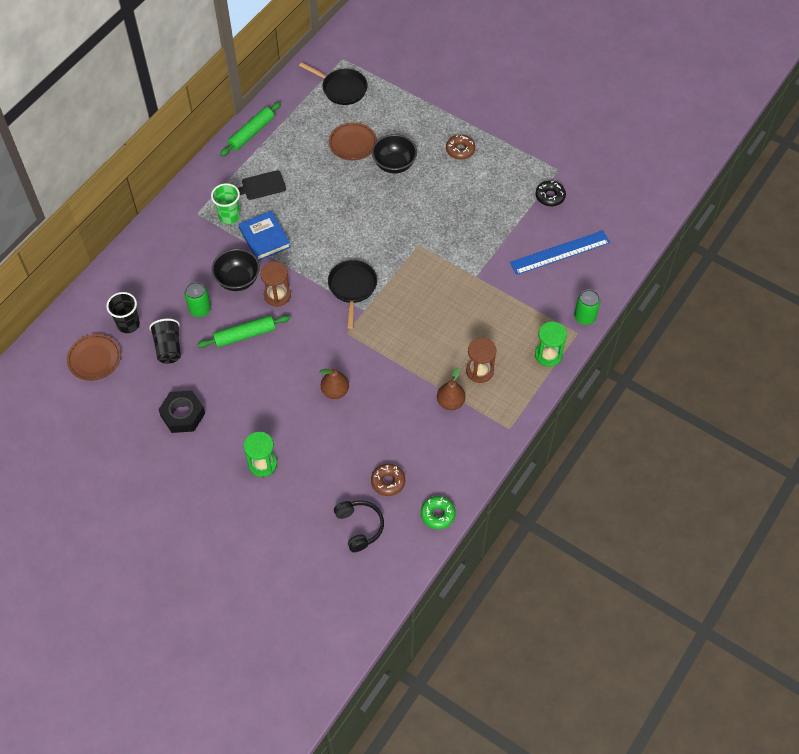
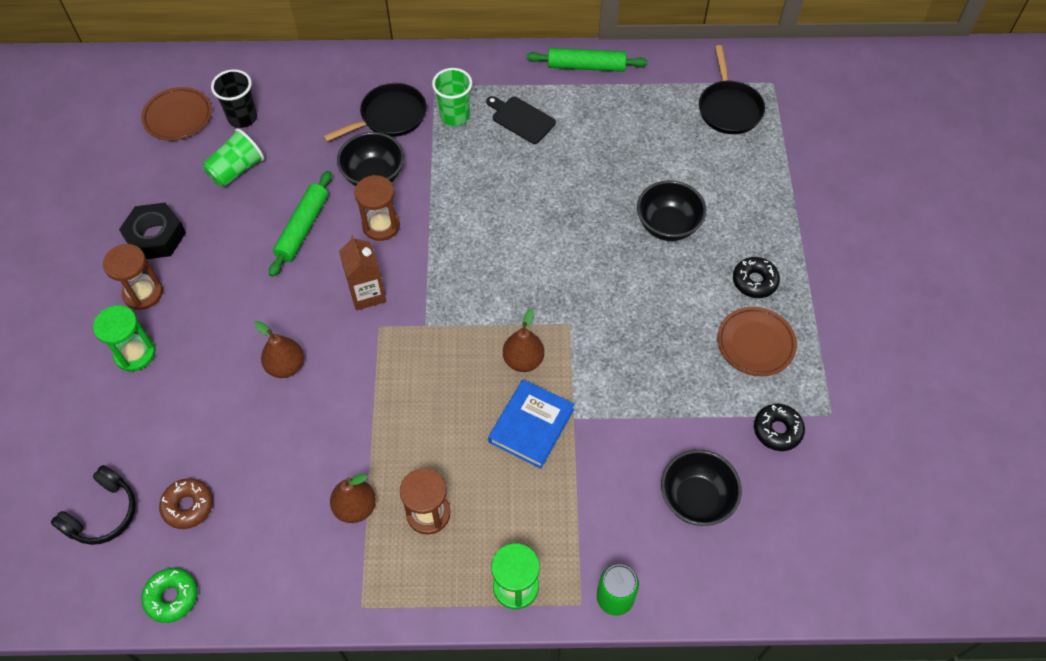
camera: 55 degrees right, 0 degrees up
(168, 348) = (236, 170): black cup -> green cup
(200, 309) = (307, 167): green can -> none
(221, 440) = (143, 293): none -> brown hourglass
(244, 335) = (303, 228): green rolling pin -> green rolling pin turned 75 degrees clockwise
(264, 238) = (451, 165): blue book -> blue book (531, 426)
(319, 327) = (367, 293): none -> brown carton
(352, 287) = (449, 293): black pan -> black pan (389, 117)
(353, 143) = (659, 166): brown plate -> brown plate (755, 344)
(423, 278) = (523, 360): none -> brown pear
(460, 150) = (754, 281): brown donut -> black donut
(560, 252) = (696, 499): blue ruler -> black bowl

